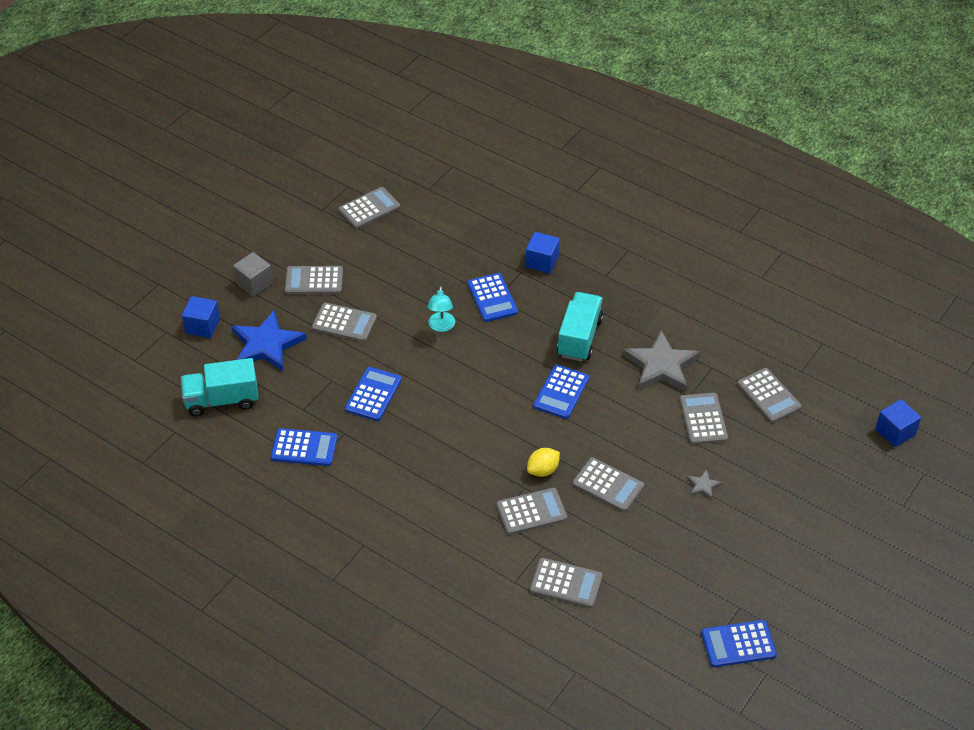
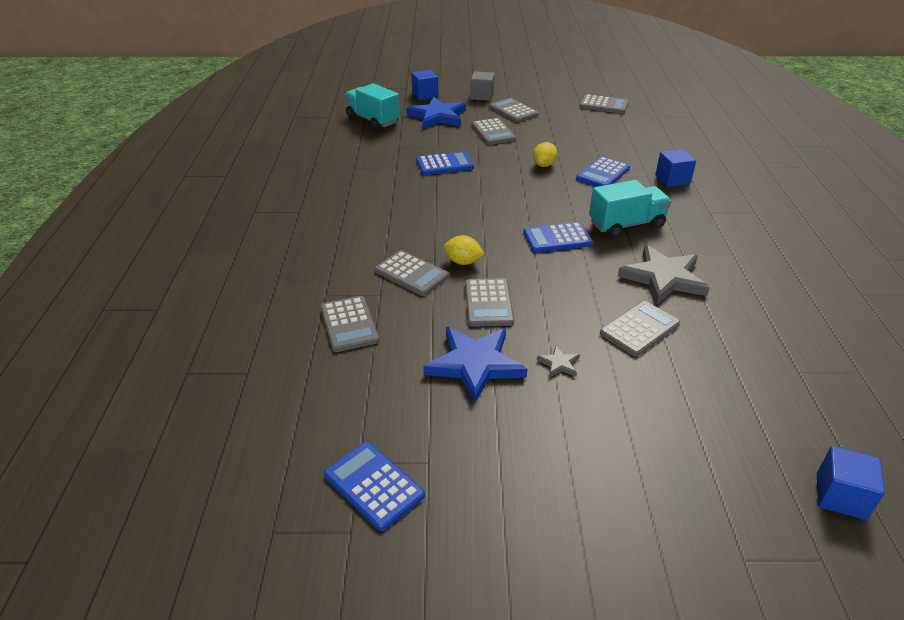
camera: 55 degrees right, 10 degrees down
(304, 448) = (365, 158): blue calculator -> none
(441, 326) = (544, 165): turquoise lamp -> yellow lemon
(668, 532) = (475, 364): none -> blue star
(768, 396) = (732, 362): grey calculator -> none

